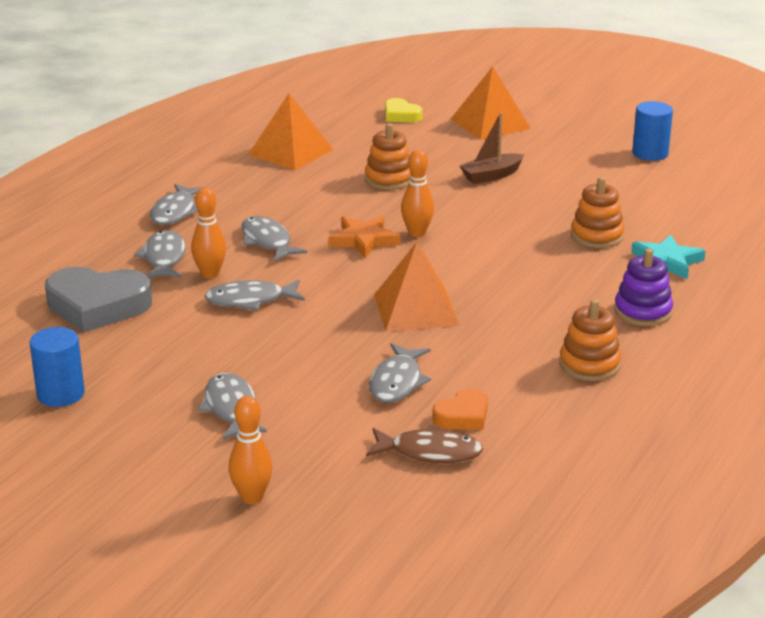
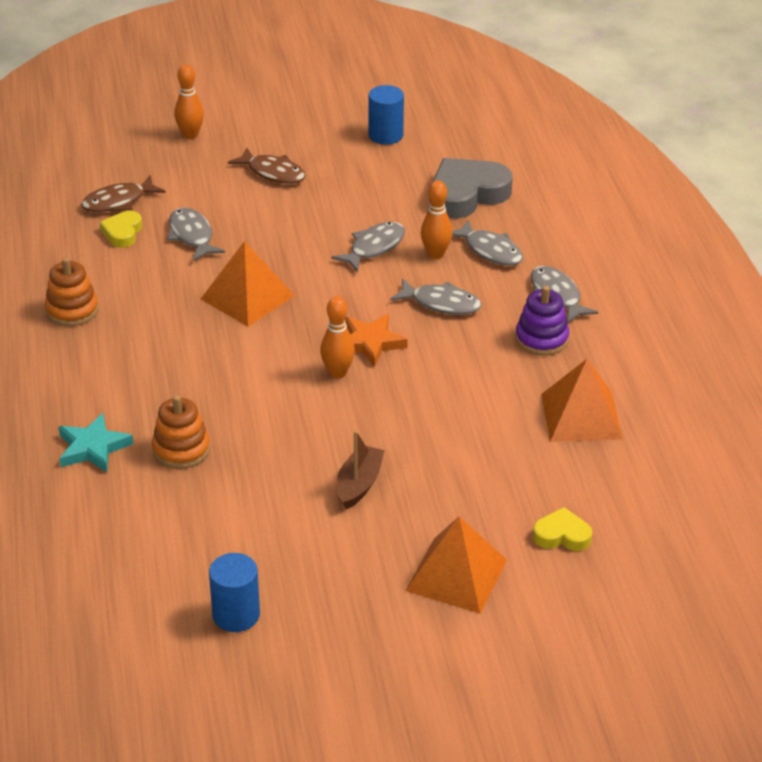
camera: 140 degrees right, 10 degrees up
(231, 408) = (273, 173): grey fish -> brown fish
(389, 179) = (444, 427): orange stacking toy -> none
(463, 416) = (122, 233): orange heart -> yellow heart
(643, 312) = (71, 379): purple stacking toy -> purple stacking toy (542, 339)

